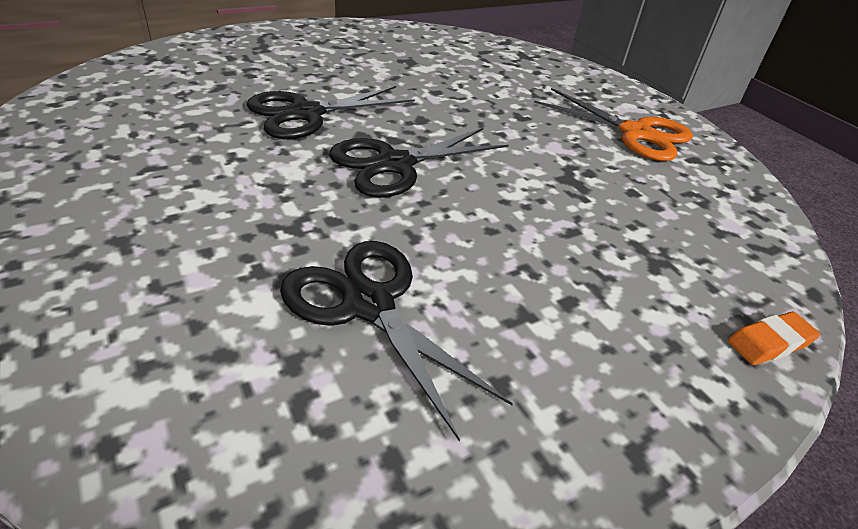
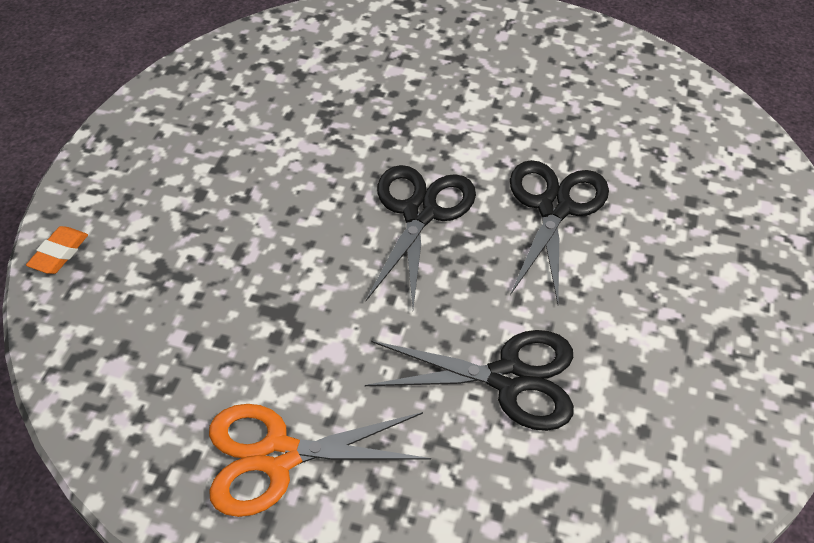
camera: 140 degrees right, 10 degrees up
(369, 304) = (301, 115): black scissors -> black scissors (508, 378)

